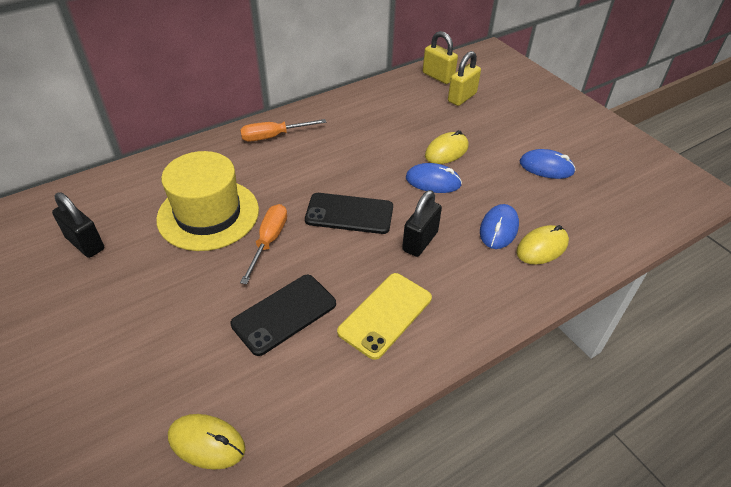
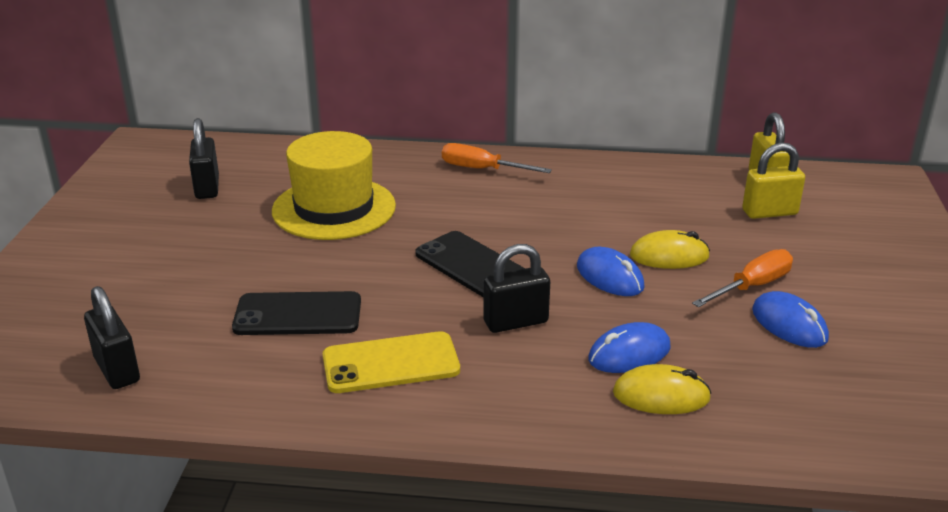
camera: 40 degrees right, 15 degrees down
(206, 443) = (117, 370): yellow mouse -> black padlock
(268, 241) = (360, 253): orange screwdriver -> orange screwdriver (752, 286)

